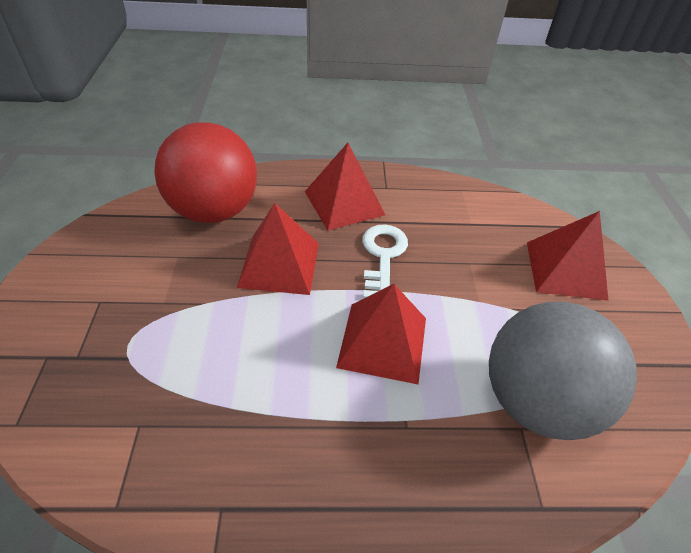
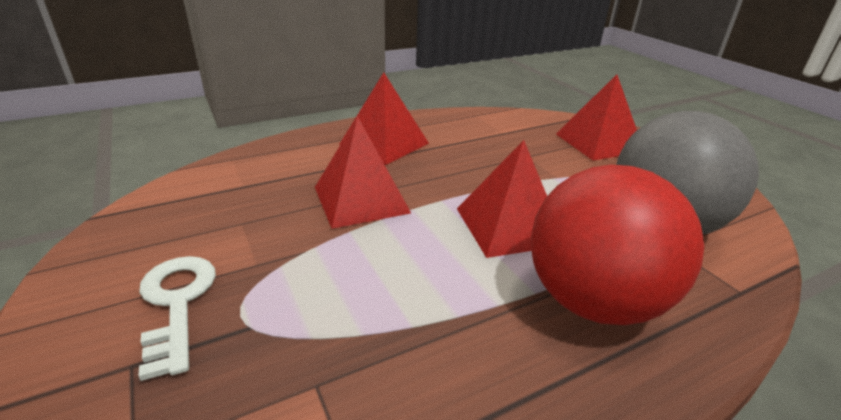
camera: 25 degrees left, 15 degrees down
(214, 210) = (255, 178): red ball -> red ball (593, 301)
(382, 256) = (452, 170): white key -> white key (177, 303)

